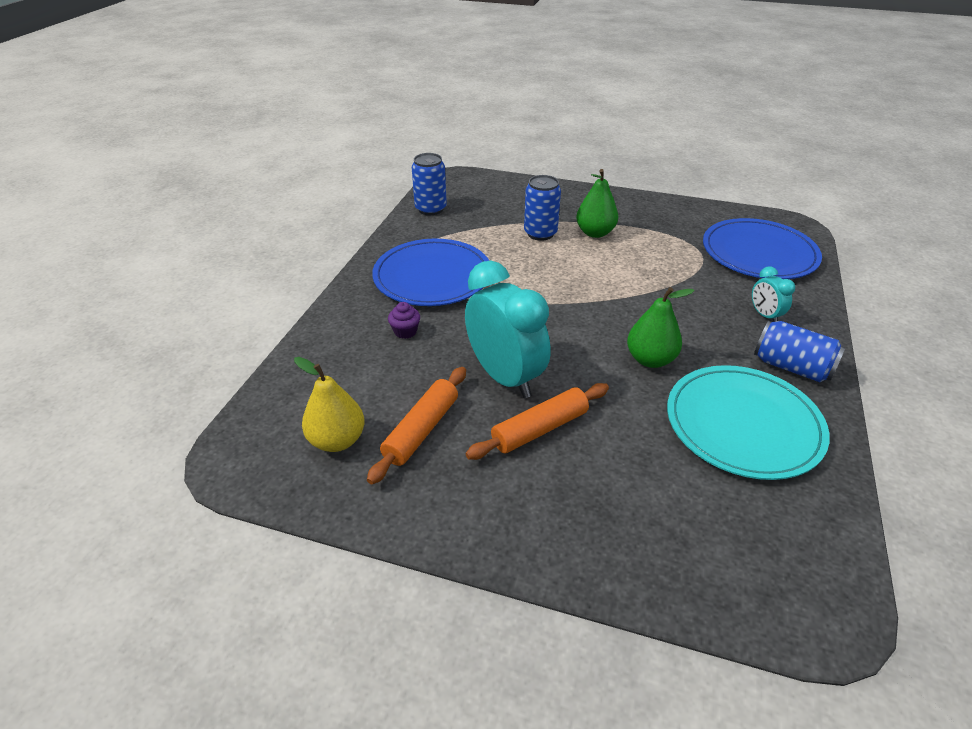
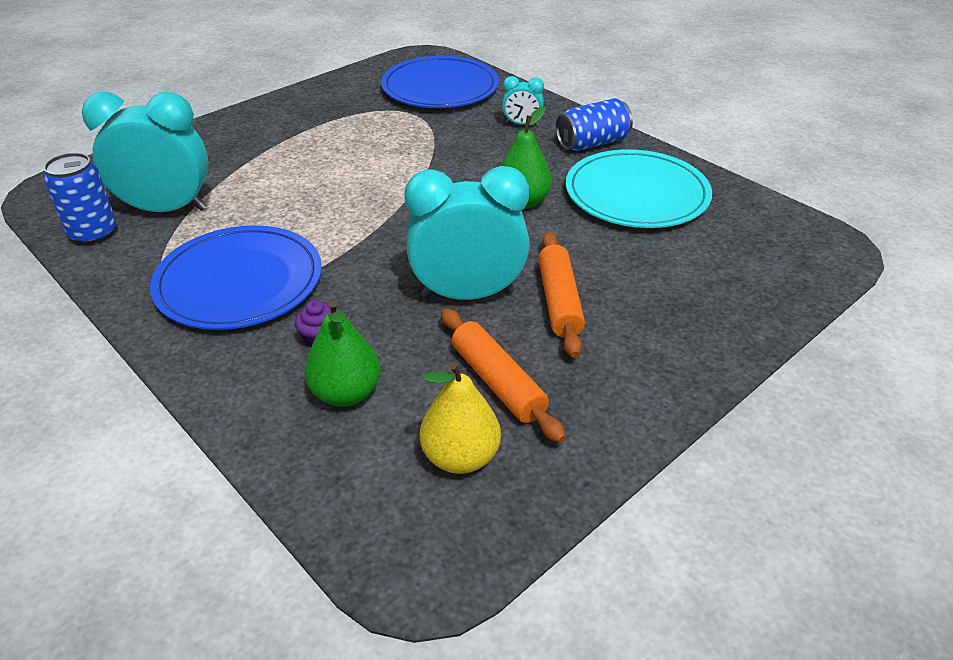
camera: 60 degrees left, 0 degrees up
(476, 219) = (167, 209): none -> turquoise clock
(540, 233) = (257, 179): blue can -> none
(595, 233) = (301, 148): green pear -> green pear (346, 393)

